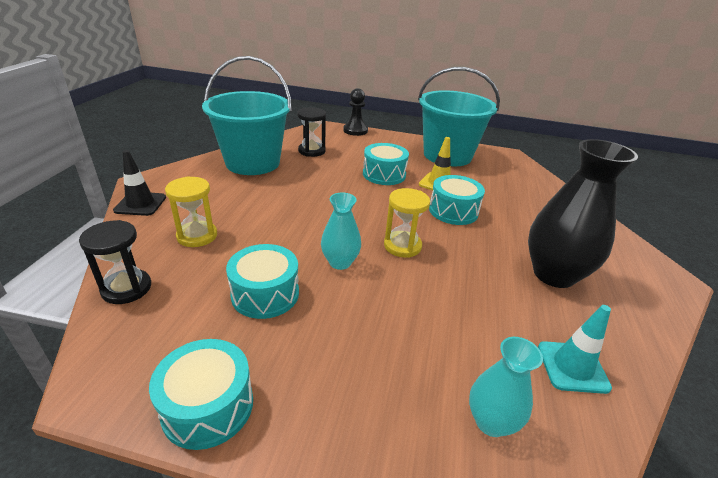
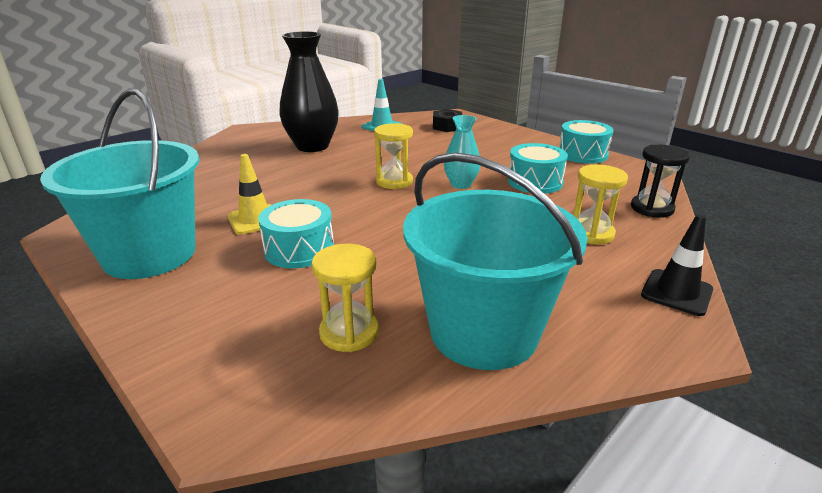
camera: 145 degrees left, 5 degrees down
(312, 151) = (349, 332): black hourglass -> yellow hourglass
(355, 130) = (175, 376): black pawn -> none
(453, 211) = (299, 192): turquoise drum -> none
(491, 422) = (447, 126): turquoise vase -> black nut

